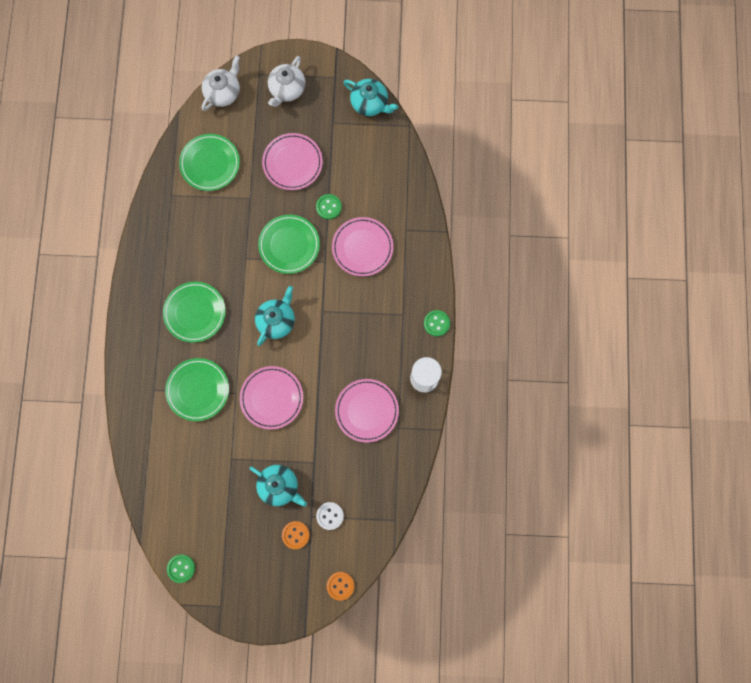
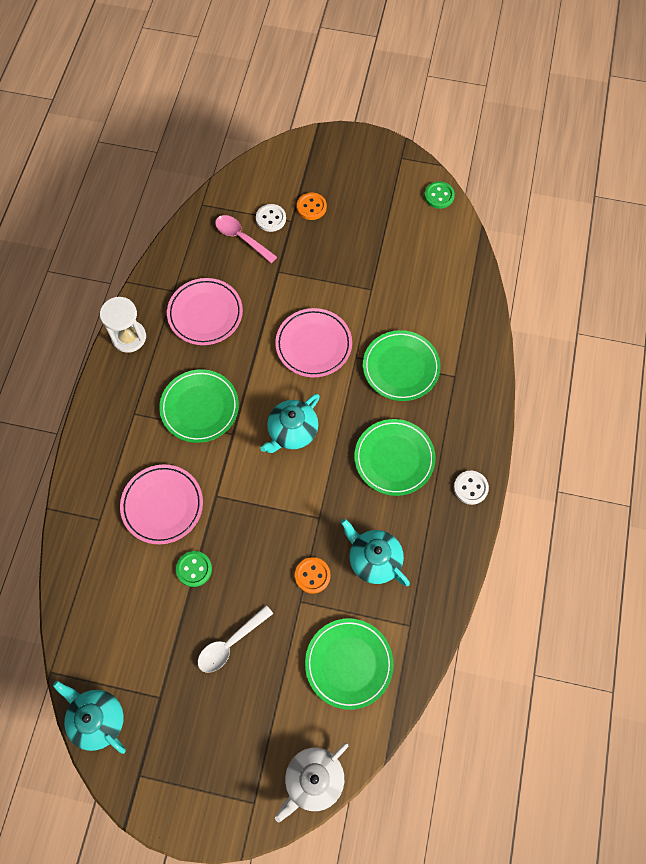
camera: 170 degrees left, 10 degrees down
(135, 300) = (470, 488): none -> white button
(279, 486) = (321, 254): turquoise teapot -> turquoise teapot (374, 559)
(287, 89) = (215, 767): white teapot -> none
(289, 245) = (258, 525): green plate -> green plate (199, 407)
(292, 163) = (230, 643): pink plate -> white spoon
(340, 585) = (273, 157): orange button -> orange button (312, 575)
(352, 490) = (241, 238): none -> pink spoon
(436, 323) = (95, 396): green button -> none

